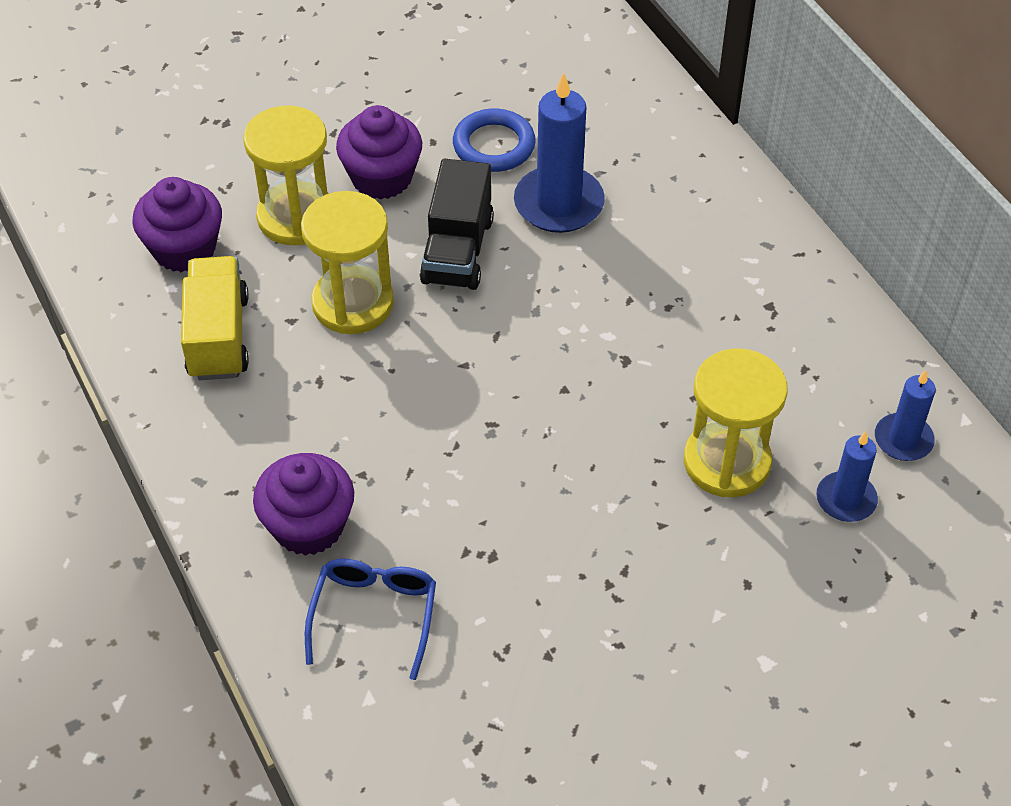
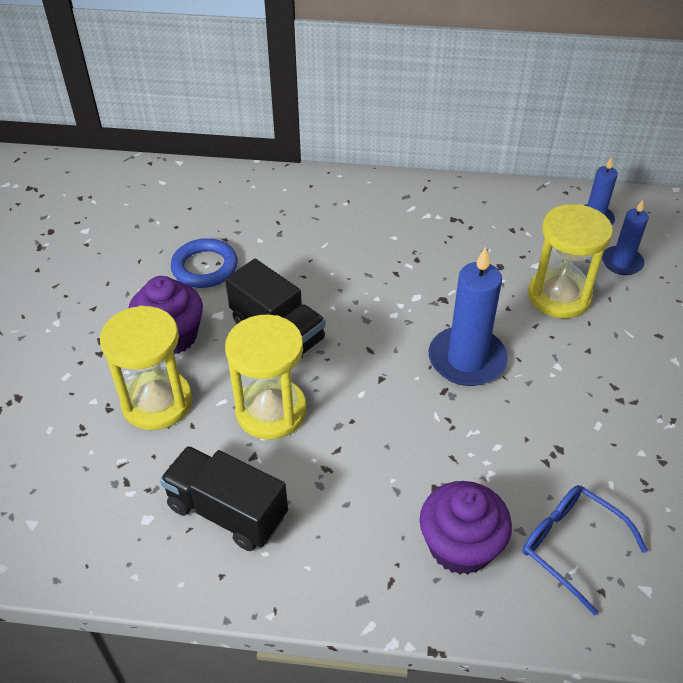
camera: 55 degrees left, 5 degrees down
(184, 249) = (116, 489): purple cupcake -> none
(218, 337) = (227, 511): yellow truck -> black truck
(558, 203) = (286, 263): blue candle -> blue candle (467, 359)

